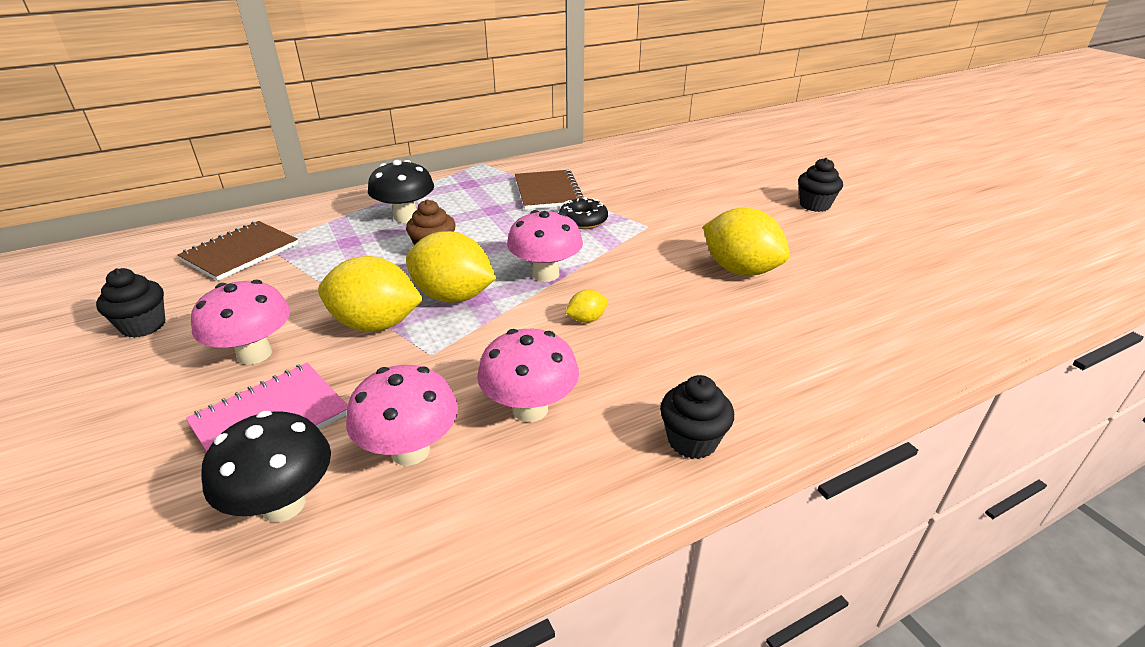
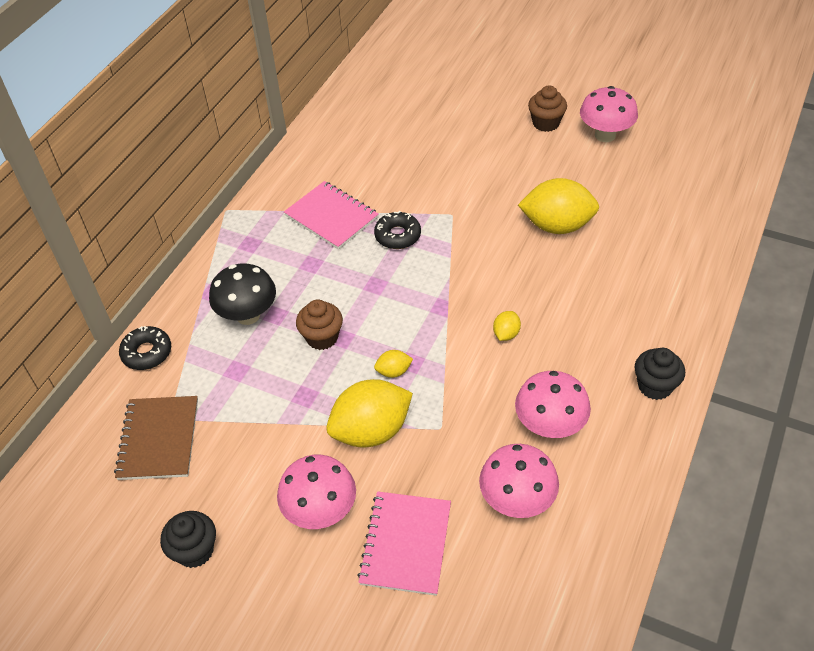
camera: 35 degrees left, 15 degrees up
(283, 504) = (491, 582): black mushroom -> none
(314, 207) = (147, 353): none -> black donut
(453, 296) = (393, 371): yellow lemon -> yellow lemon, size x0.45
(545, 274) = (433, 309): pink mushroom -> pink mushroom (605, 135)
(547, 192) = (331, 217): brown notebook -> pink notebook
(814, 205) = (545, 123): black cupcake -> brown cupcake

